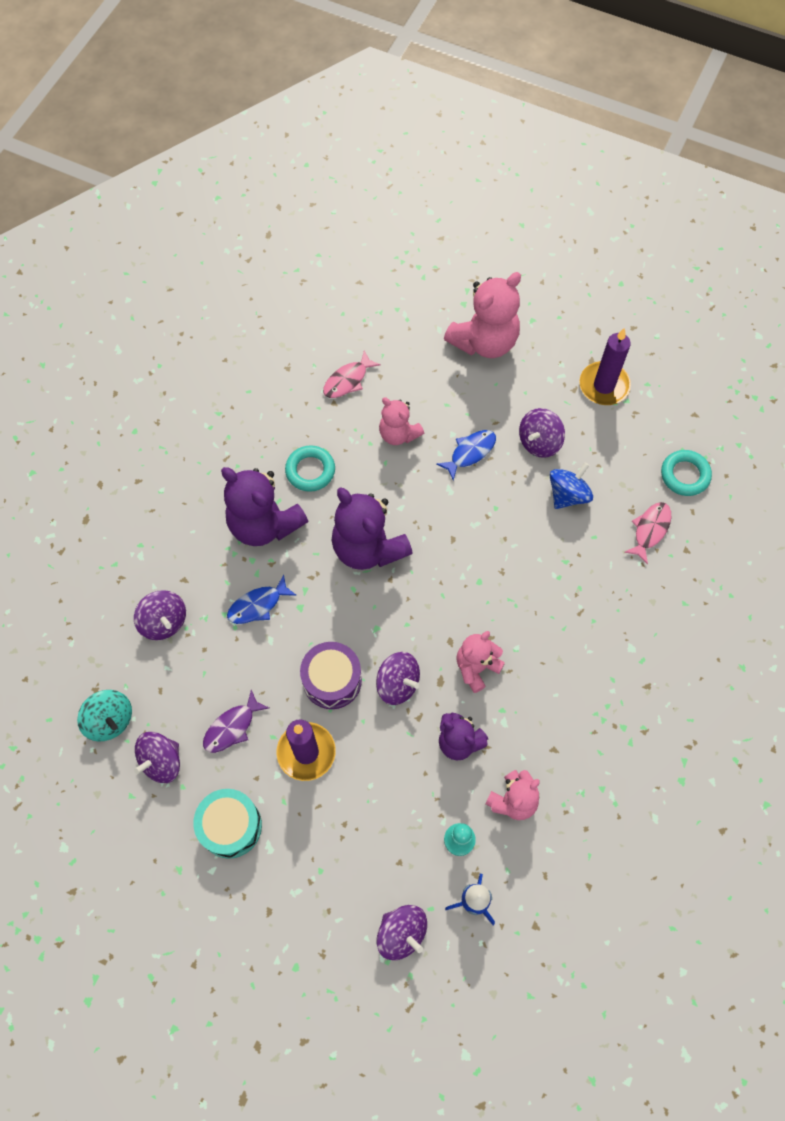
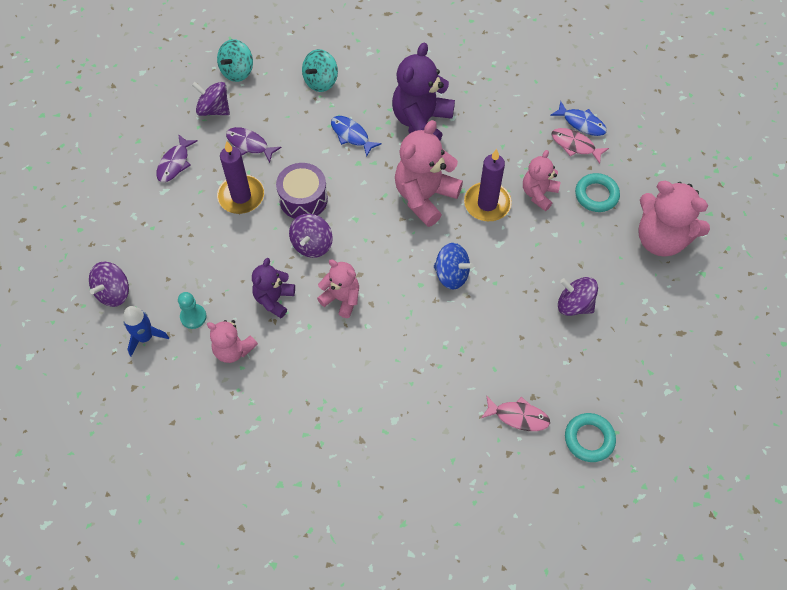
camera: 75 degrees right, 5 degrees down
(164, 622) = (321, 81): purple spinning top -> turquoise spinning top
(230, 826) = (175, 163): turquoise drum -> purple fish
(310, 471) = (480, 140): turquoise ring -> turquoise ring (596, 195)
(368, 547) = (425, 196): purple teddy bear -> pink teddy bear
(470, 452) = (542, 251): blue fish -> blue fish (581, 123)
(568, 495) = (529, 339): blue spinning top -> blue spinning top (451, 274)
(604, 385) = (658, 348): purple candle -> purple candle (487, 204)

